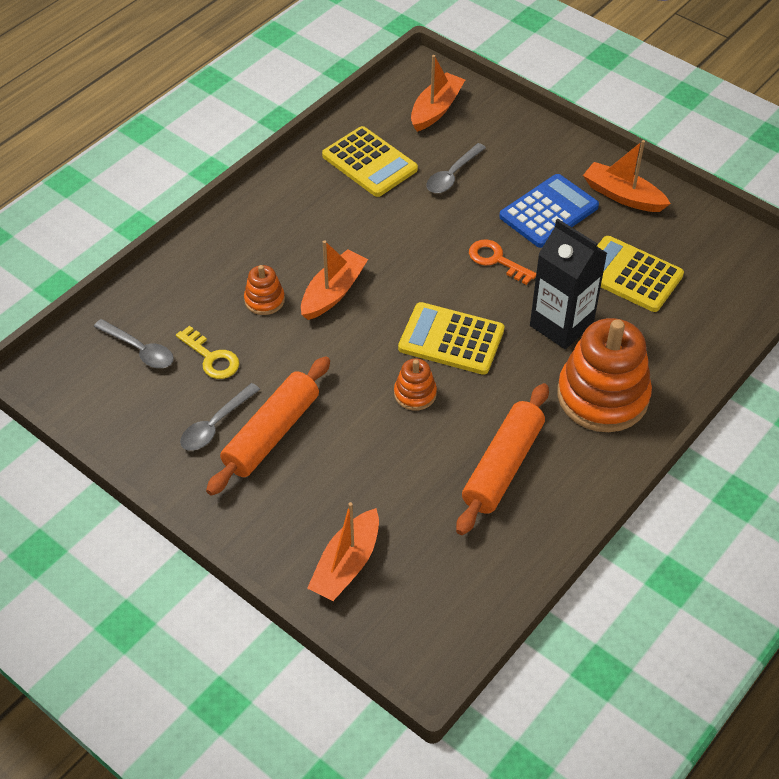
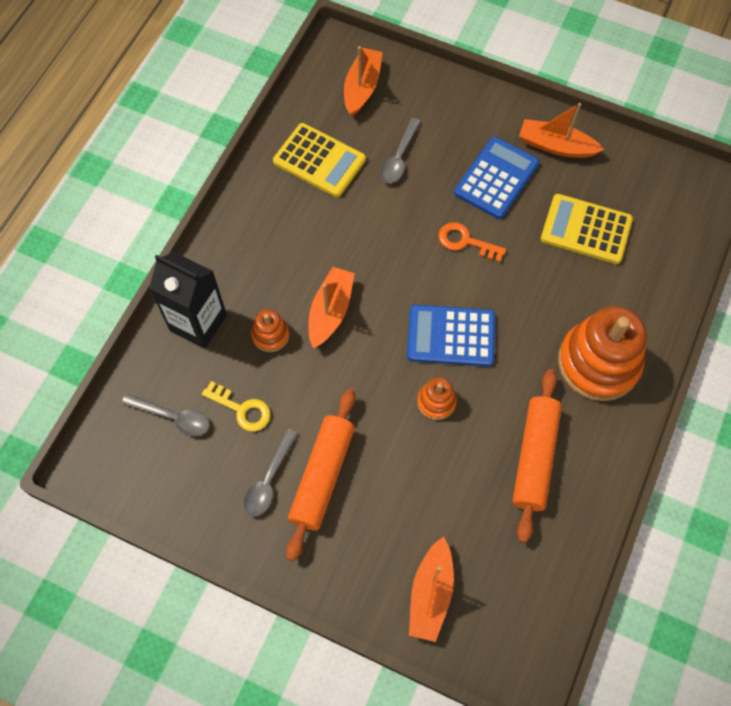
camera: 15 degrees left, 15 degrees up
(451, 339) = (451, 336): yellow calculator -> blue calculator
(561, 325) = (542, 297): black carton -> black carton (198, 323)

